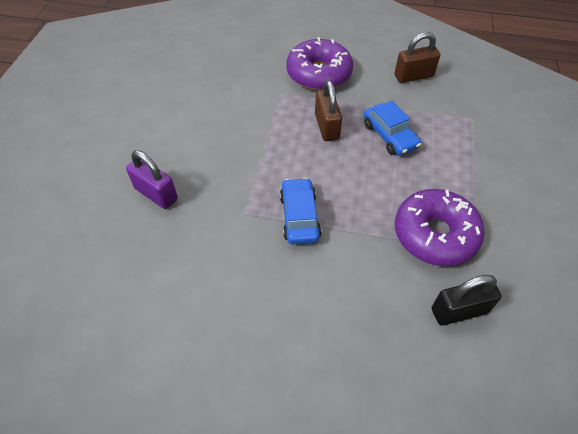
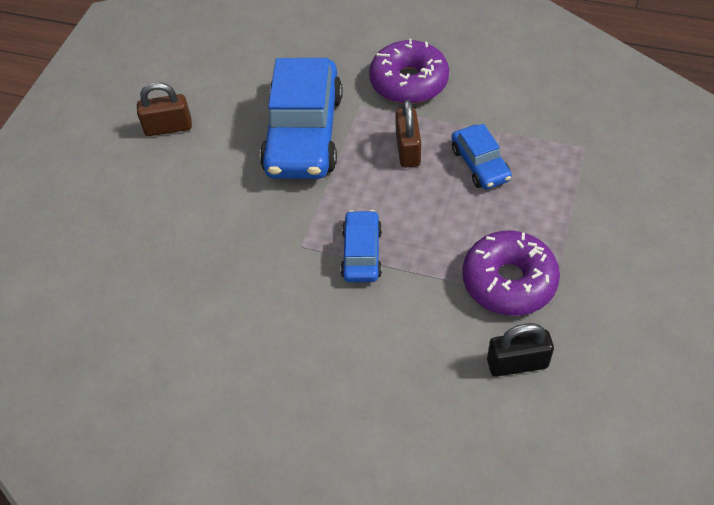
camera: 10 degrees right, 0 degrees up
(156, 194) = (209, 219): purple padlock -> none
(235, 117) = (304, 133): none -> blue car
(413, 76) = (524, 89): brown padlock -> brown padlock (168, 127)

